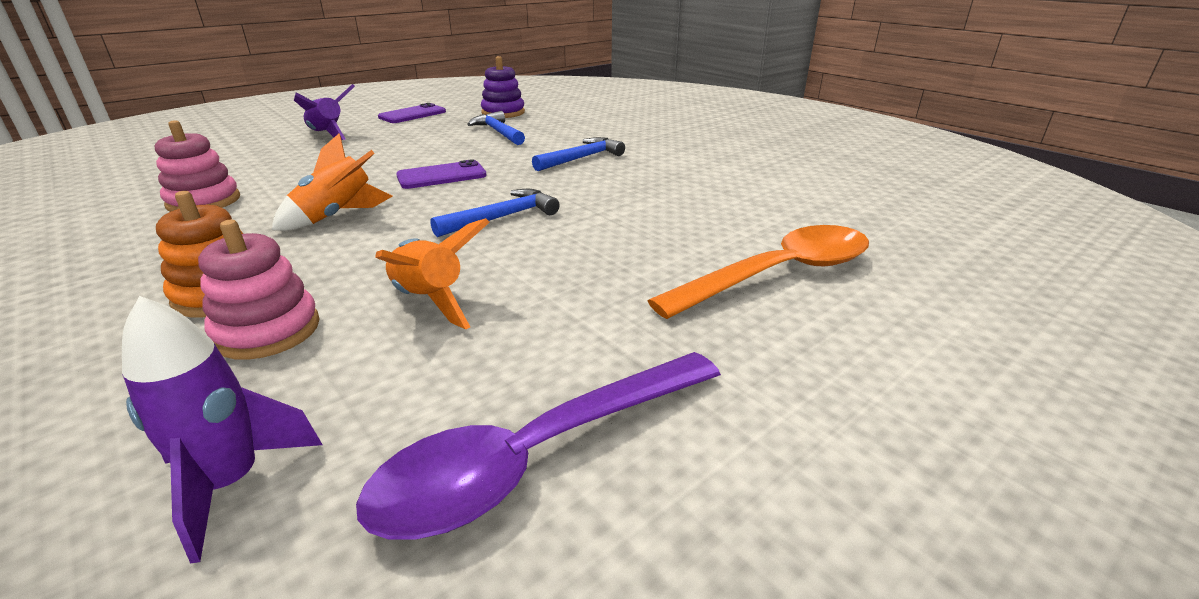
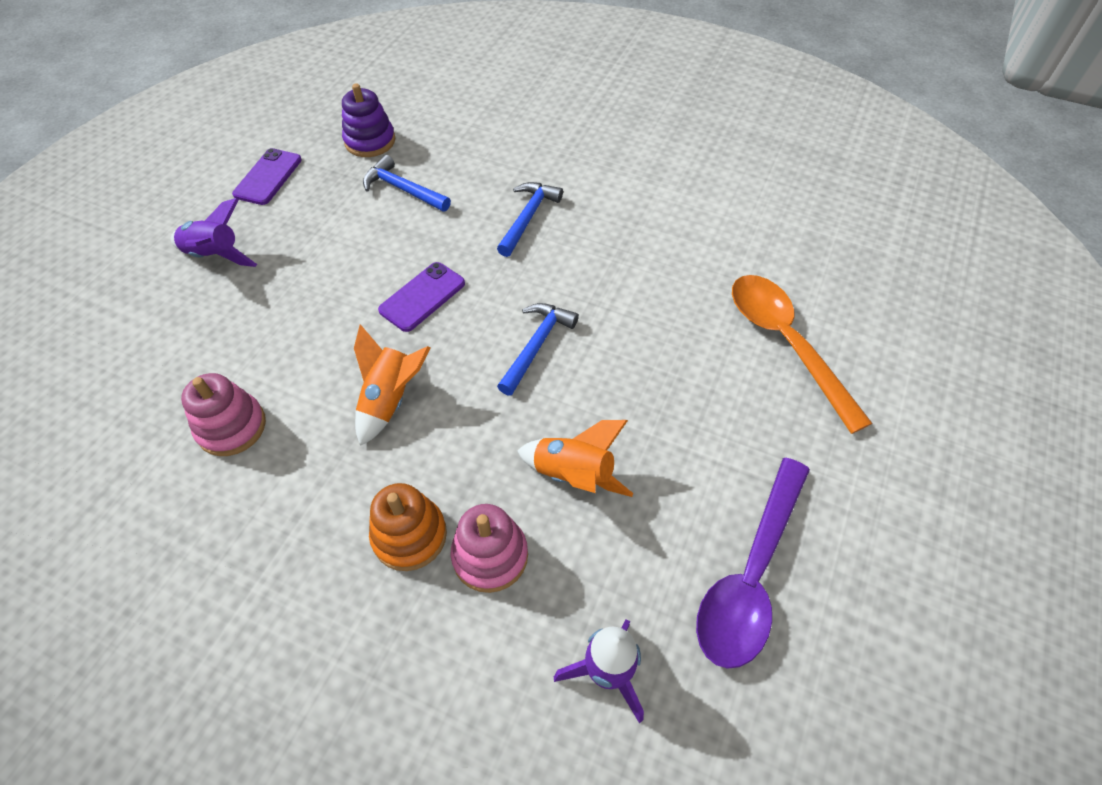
camera: 25 degrees left, 25 degrees up
(778, 274) = (785, 343): orange spoon -> orange spoon turned 60 degrees counterclockwise

